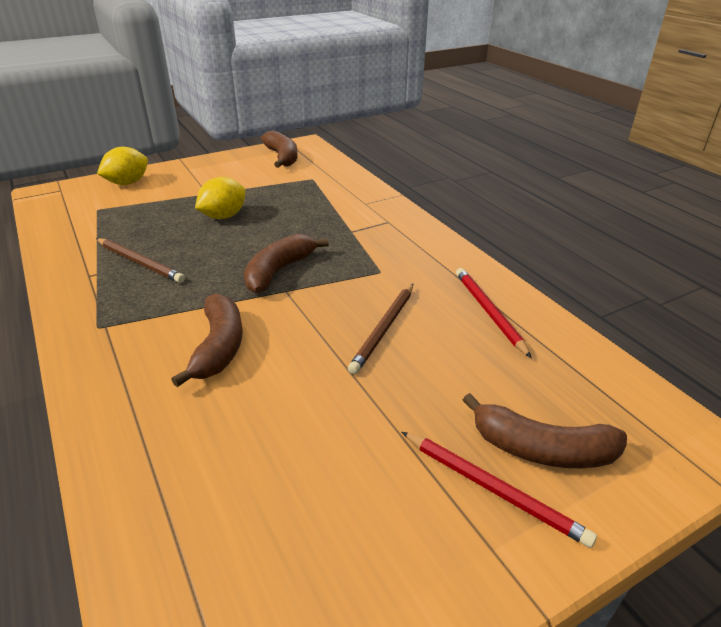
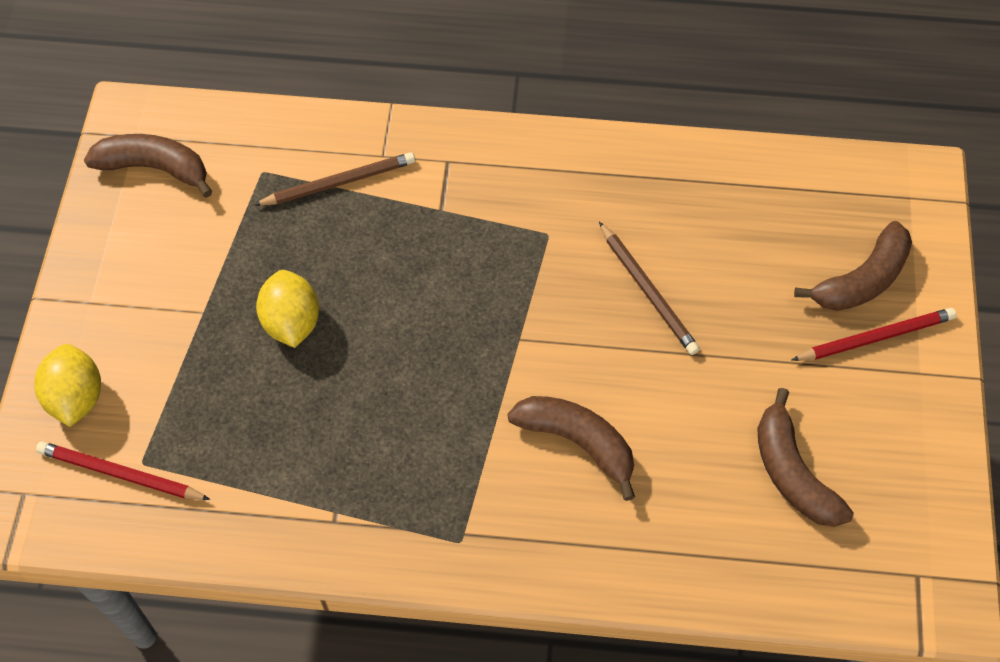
camera: 55 degrees left, 25 degrees up
(140, 262) = (344, 457): brown pencil -> brown pencil (339, 182)
(278, 271) = (475, 326): brown banana -> brown banana (792, 472)
(488, 312) = (683, 191): red pencil -> red pencil (120, 474)

